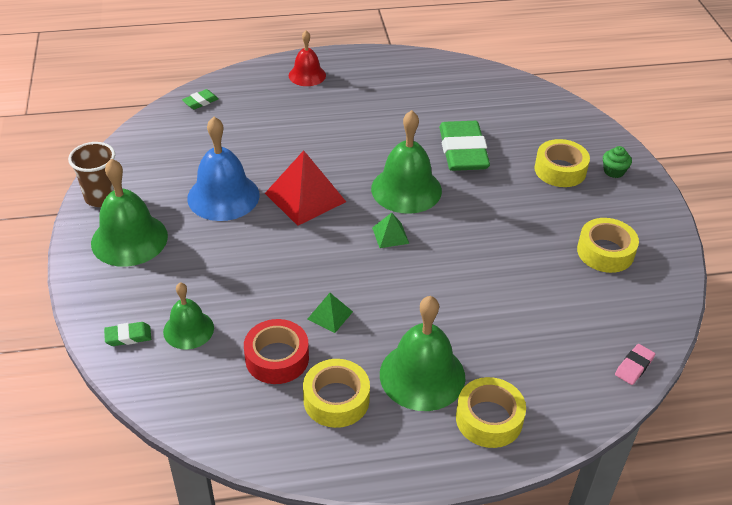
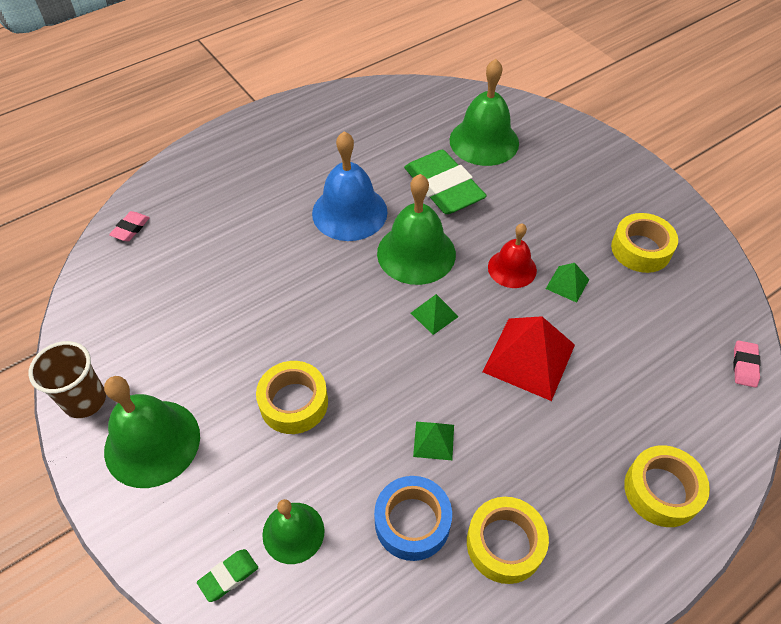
camera: 25 degrees left, 10 degrees up
(200, 102) = (130, 228): green eraser -> pink eraser
(223, 196) = (229, 340): blue bell -> blue bell (349, 212)
(277, 358) = (412, 522): red tape -> blue tape
(305, 197) = (319, 304): red pyramid -> red pyramid (529, 358)
(307, 75) = (231, 154): red bell -> red bell (512, 268)
(422, 375) = (569, 470): green bell -> green bell (484, 141)
(518, 253) = (567, 284): none -> green pyramid
(560, 170) = (545, 174): yellow tape -> yellow tape (294, 402)
(614, 171) = (592, 157): green cupcake -> none

